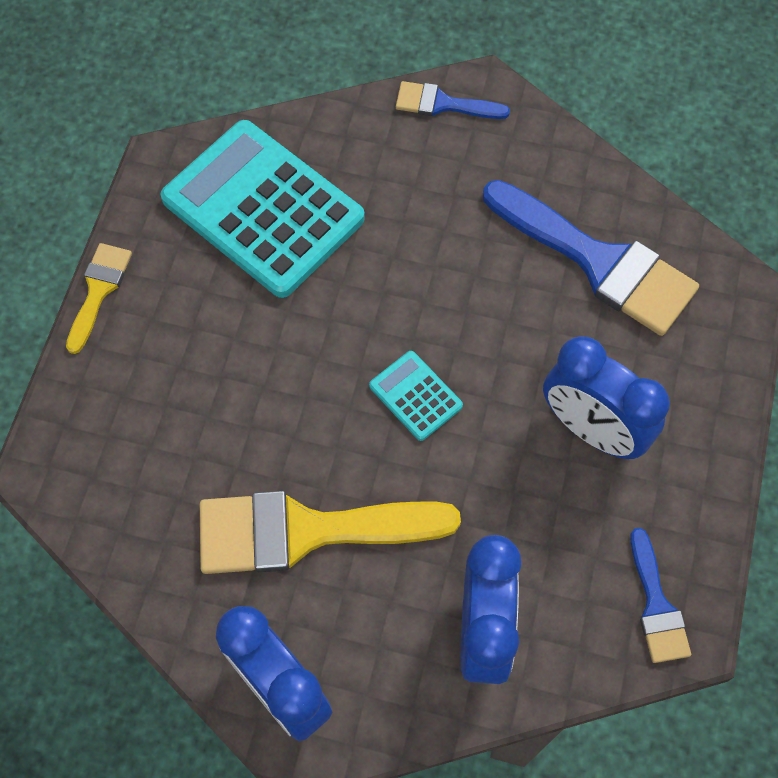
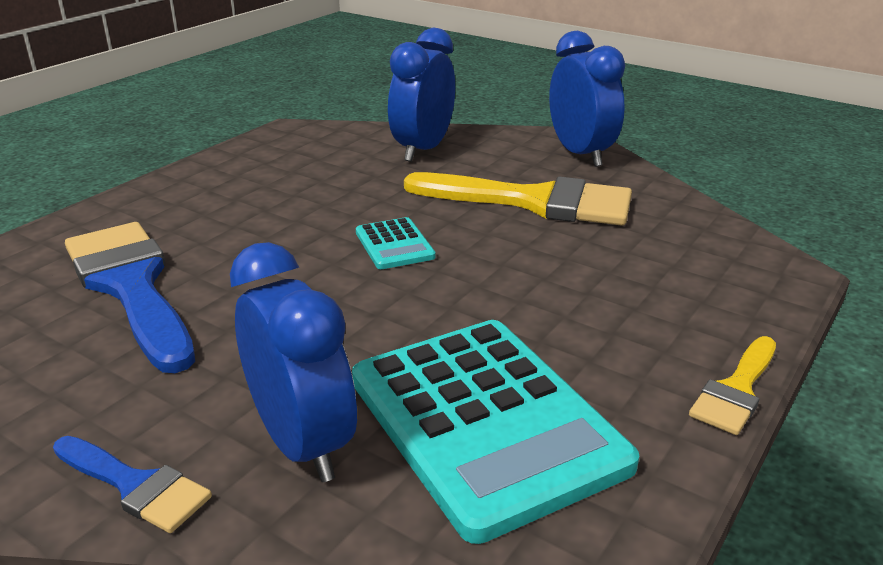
camera: 160 degrees left, 35 degrees down
(592, 429) = (258, 202): blue clock -> blue clock (302, 443)
(656, 605) = (297, 139): blue brush -> none

